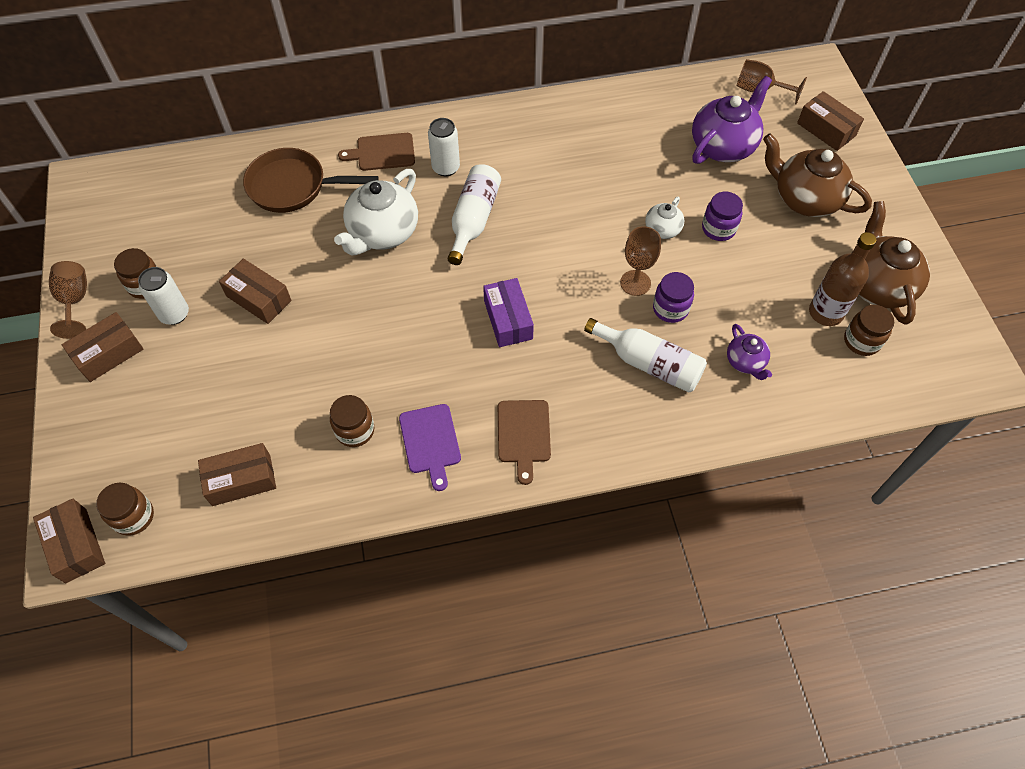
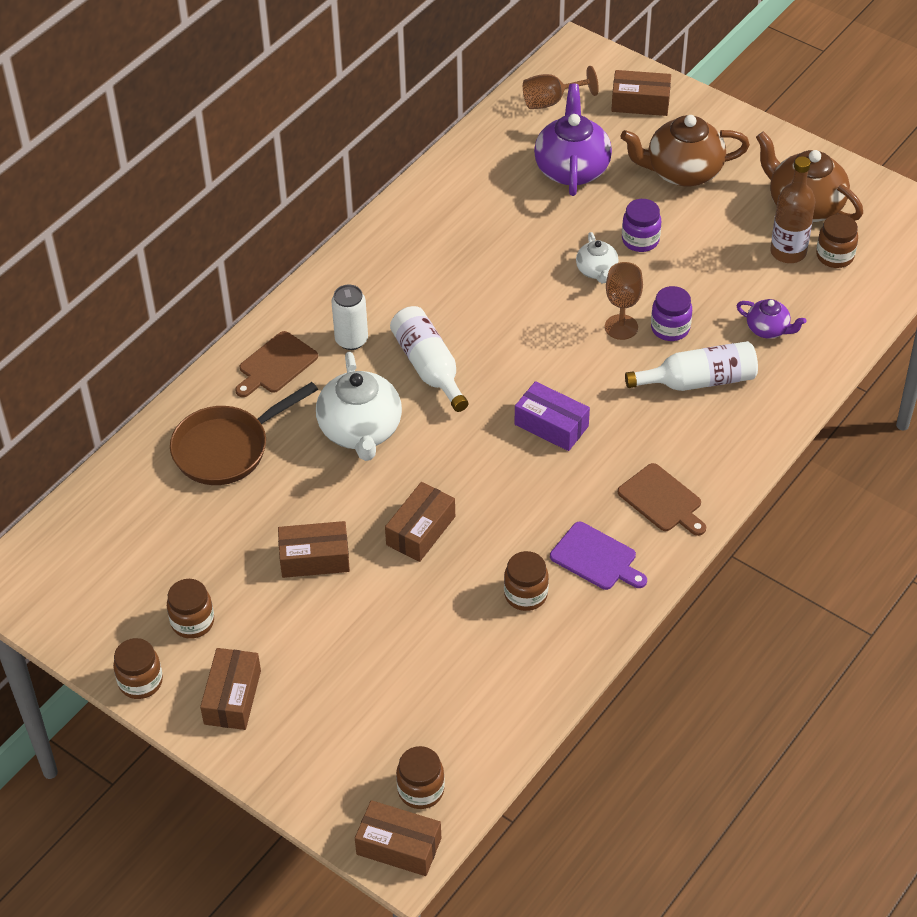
camera: 40 degrees left, 10 degrees down
(75, 301) = (140, 682): brown goblet -> brown jar
(174, 314) = (252, 624): white can -> none
(241, 480) = (477, 698): brown box -> brown box (420, 530)

